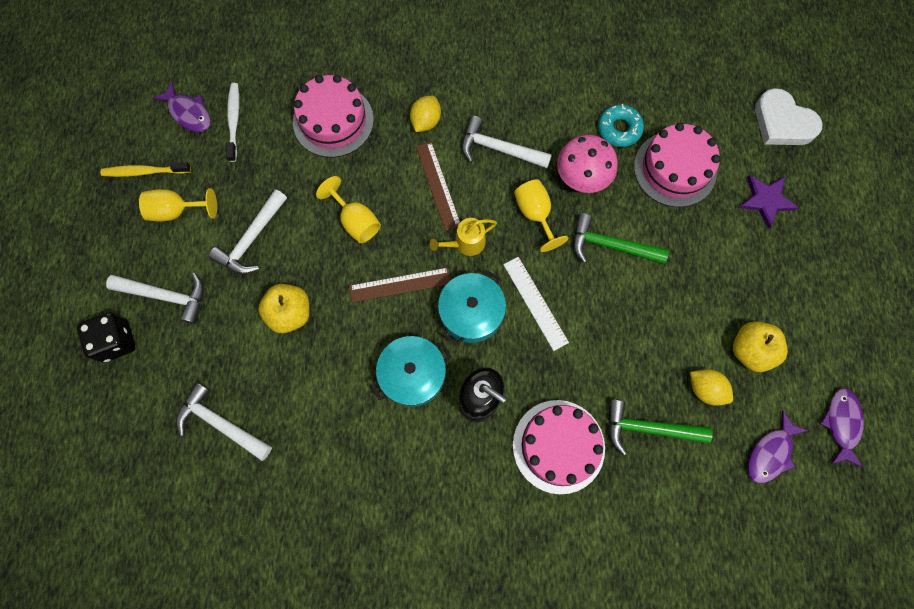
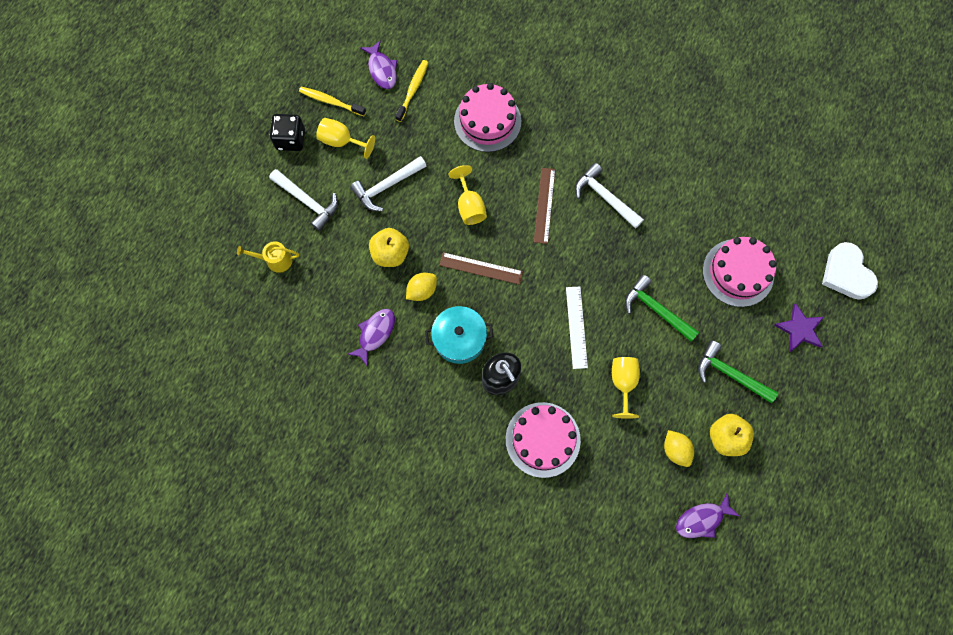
camera: 25 degrees right, 0 degrees up
(116, 341) = (259, 219): black dice -> black dice (290, 139)
(220, 423) = (307, 311): white hammer -> none
(234, 121) = (413, 90): white toothbrush -> yellow toothbrush
(426, 121) = (558, 151): yellow lemon -> yellow lemon (422, 290)
(466, 243) = (545, 258): yellow watering can -> yellow watering can (275, 260)
(471, 313) = (524, 313): turquoise pot -> none
(535, 214) = (609, 260): yellow goblet -> yellow goblet (623, 383)
(581, 178) = (659, 248): pink mushroom -> none
(619, 129) = (708, 222): turquoise donut -> none
(647, 428) = (616, 458): green hammer -> green hammer (729, 374)
(841, 423) = (769, 524): purple fish -> purple fish (375, 333)

